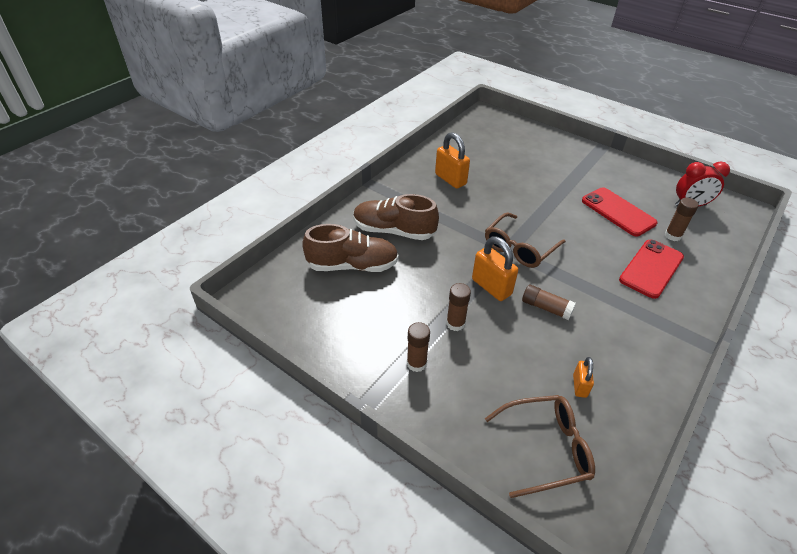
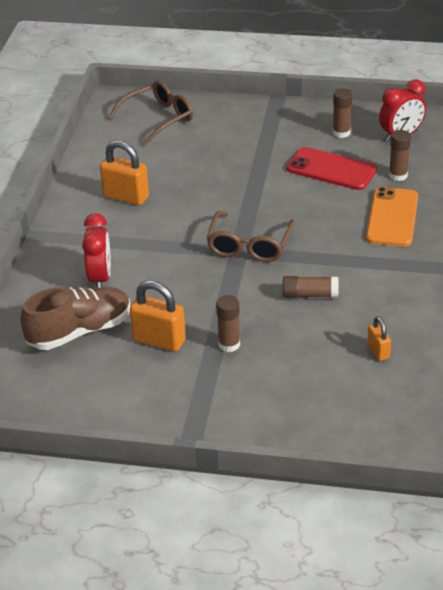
camera: 25 degrees left, 5 degrees down
(394, 231) = (100, 278): brown shoe -> red clock
(416, 363) = (214, 395): brown glue stick -> brown glue stick (341, 133)
(491, 287) = (244, 296): orange padlock -> orange padlock (159, 340)
(546, 448) = (376, 413): brown glasses -> brown glasses (158, 118)
(651, 268) = (392, 217): red phone -> orange phone

